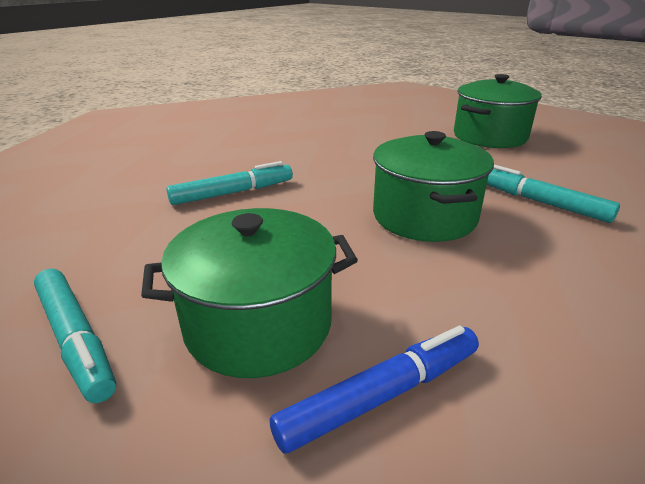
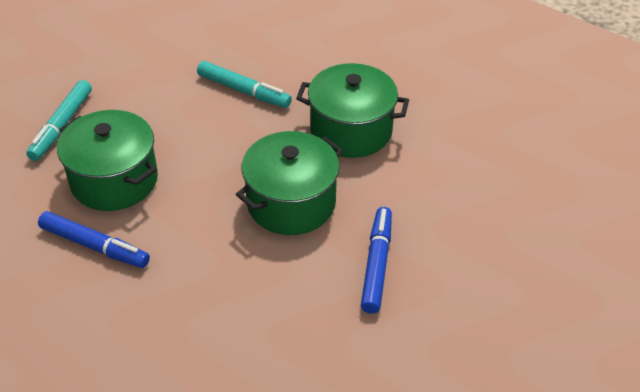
camera: 55 degrees right, 15 degrees up
(489, 136) = (523, 194): green pot -> green pot (351, 130)
(540, 202) = (377, 264): turquoise marker -> blue marker

